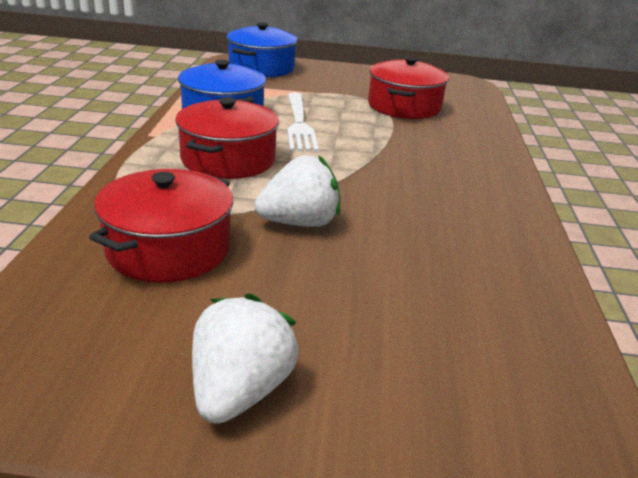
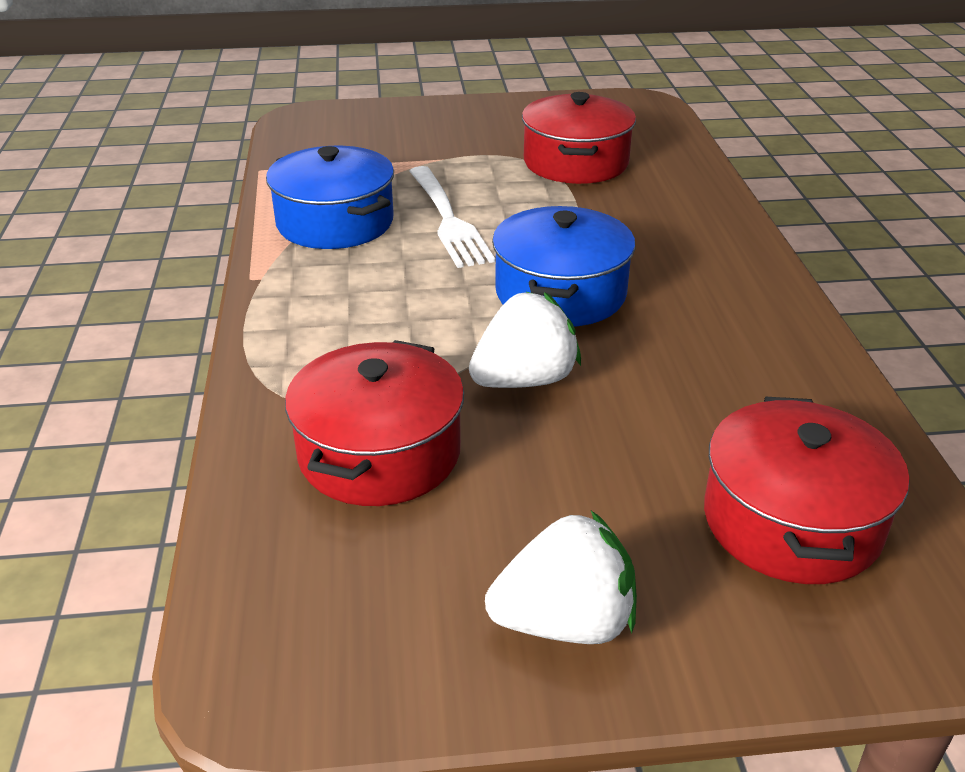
camera: 10 degrees left, 5 degrees up
(228, 159) = (382, 298): red pot -> red pot (791, 521)
(240, 391) = (565, 622): white strawberry -> white strawberry turned 75 degrees clockwise
(261, 68) = (346, 127): blue pot -> blue pot (560, 293)

